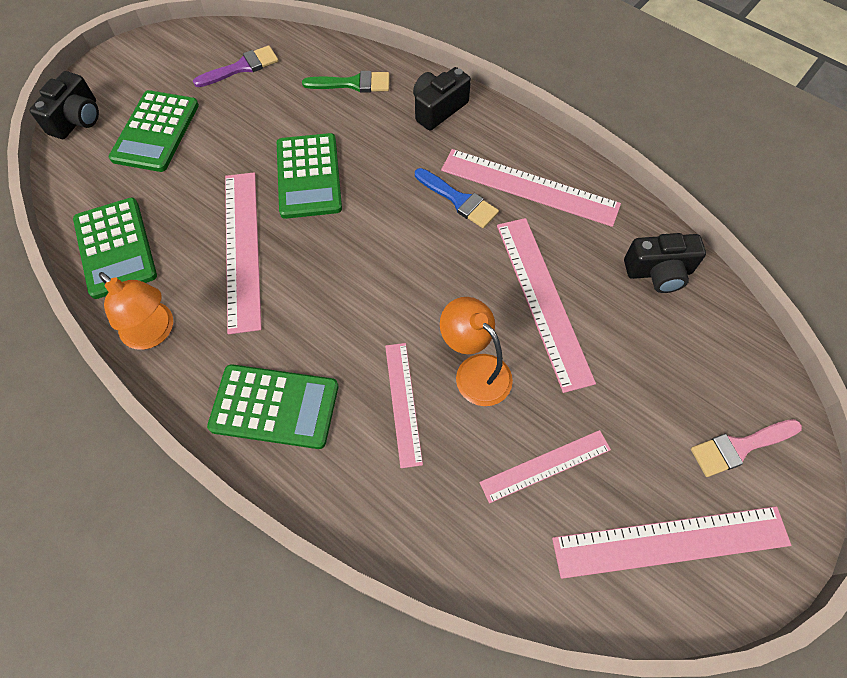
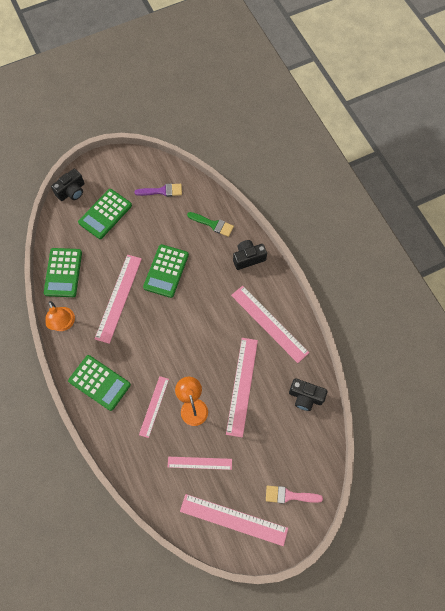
camera: 25 degrees right, 5 degrees up
(459, 200) = (231, 316): blue brush -> none

